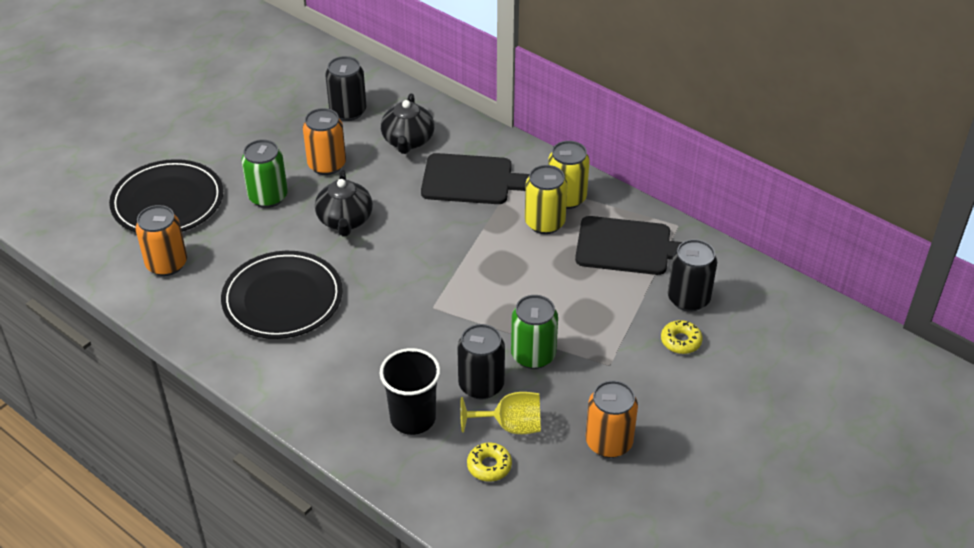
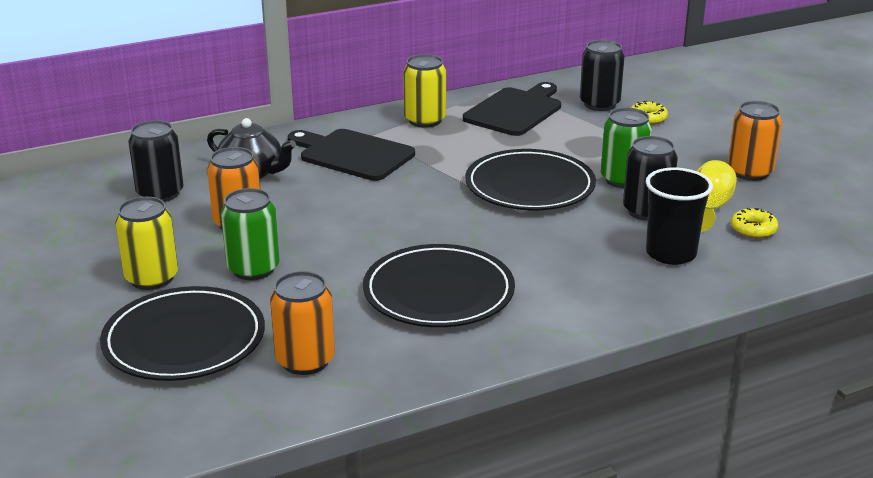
camera: 65 degrees left, 15 degrees down
(345, 220) = (344, 231): black teapot -> none
(472, 180) = (352, 154): black cutting board -> black cutting board turned 90 degrees counterclockwise
(482, 299) = (530, 186): none -> black plate
(544, 223) = (449, 136): yellow can -> yellow can (151, 278)

